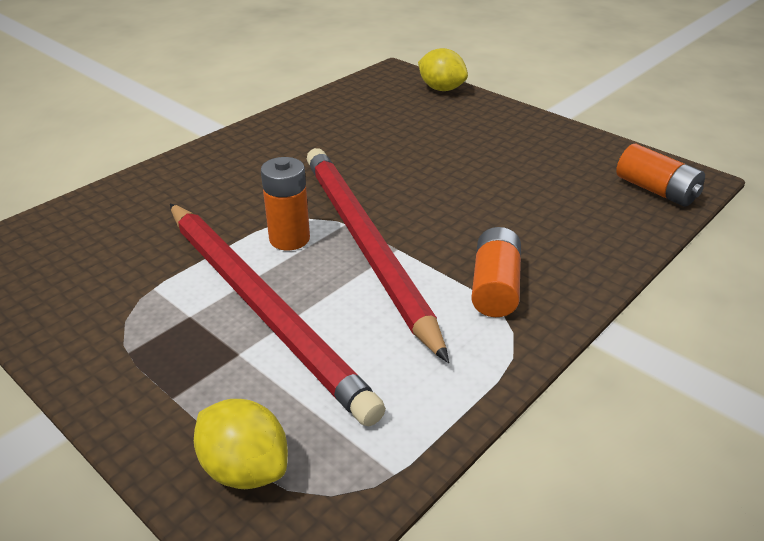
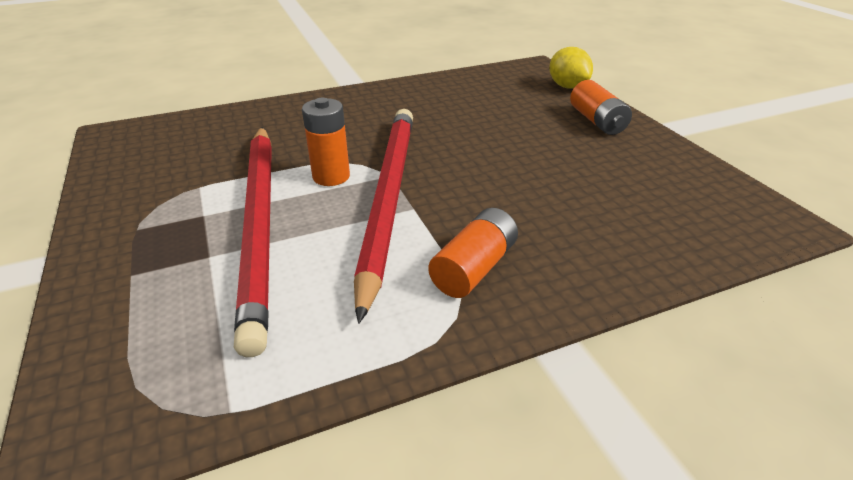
camera: 25 degrees right, 0 degrees up
(245, 468) = (122, 354): yellow lemon -> none
(655, 190) = (727, 222): orange battery -> orange battery (597, 121)

